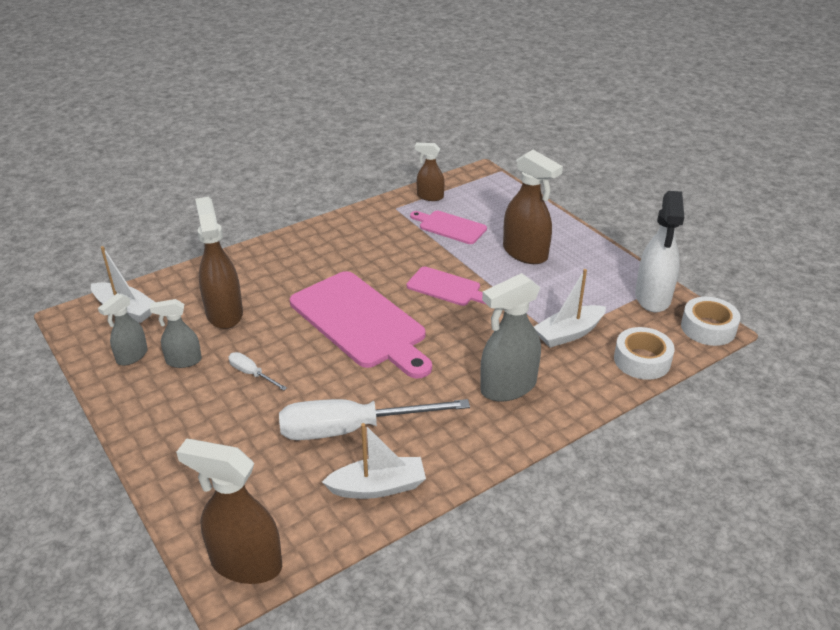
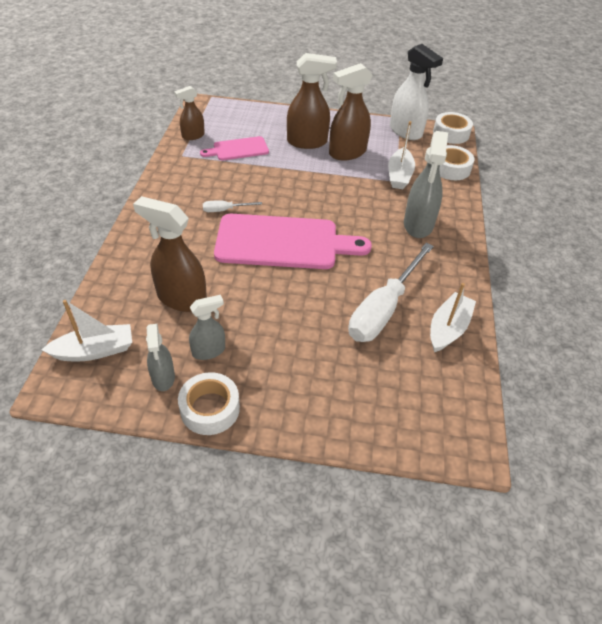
camera: 50 degrees left, 10 degrees up
(124, 398) = (210, 409): none -> white tape
(183, 361) = (209, 351): grey spray bottle -> grey spray bottle turned 150 degrees counterclockwise
(245, 563) = (458, 431): brown spray bottle -> brown spray bottle (347, 153)
(251, 374) = (270, 323): white screwdriver -> white screwdriver (225, 210)
(446, 287) = (297, 189): pink cutting board -> none

